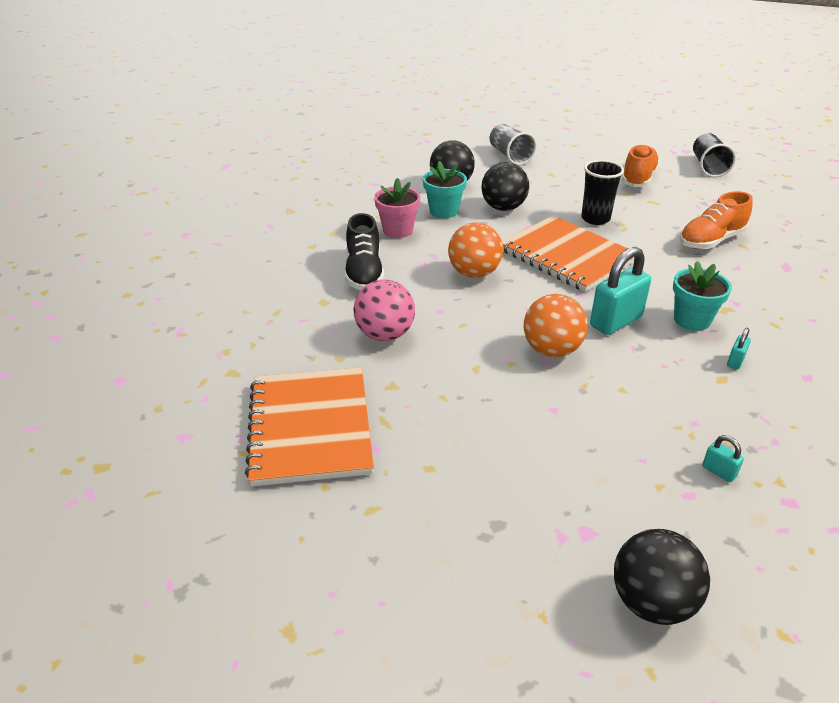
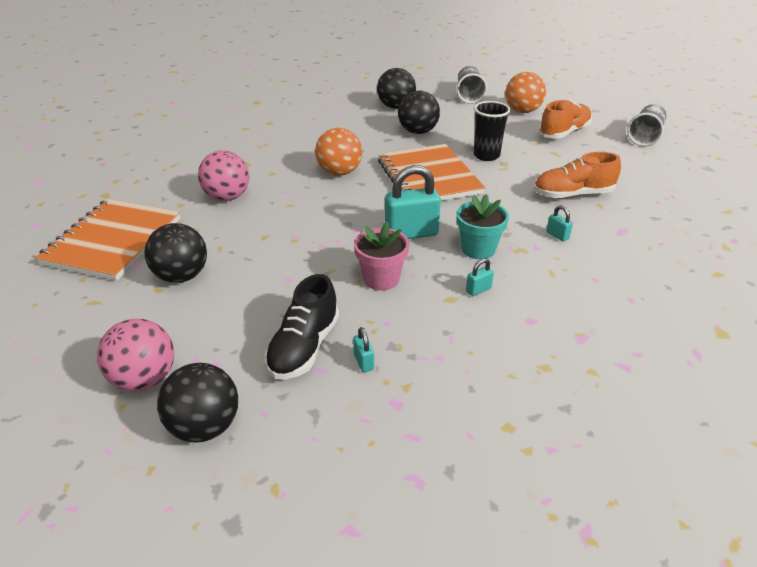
camera: 25 degrees right, 0 degrees up
(364, 273) = (260, 153): black shoe -> black shoe (304, 348)
(398, 230) = (317, 131): pink flower pot -> pink flower pot (381, 279)
(438, 443) = (181, 276): none -> black ball
(444, 211) = (367, 124): turquoise flower pot -> none
(532, 576) = (144, 379): none -> pink ball
(551, 350) = (335, 239): orange ball -> orange ball (522, 111)
(708, 167) = (645, 136): black cup -> grey cup
(741, 286) = (557, 235): none -> turquoise padlock

